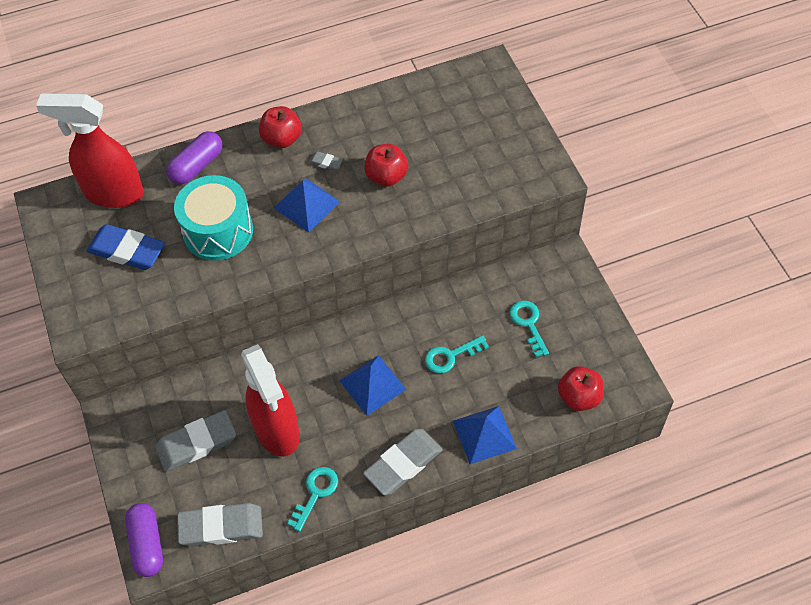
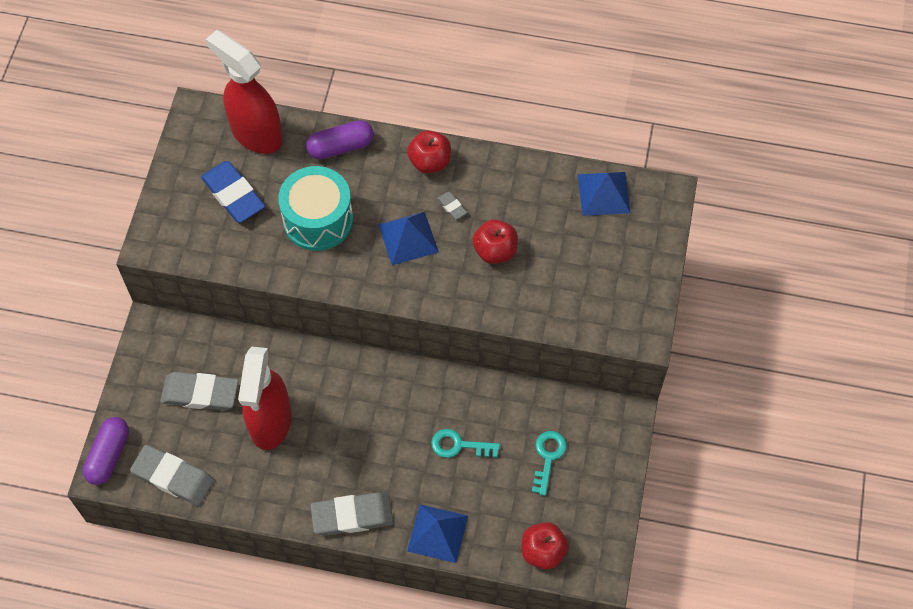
camera: 30 degrees right, 5 degrees up
(315, 493) = (265, 496): turquoise key -> none
(372, 385) = (375, 430): blue pyramid -> blue pyramid (603, 193)

